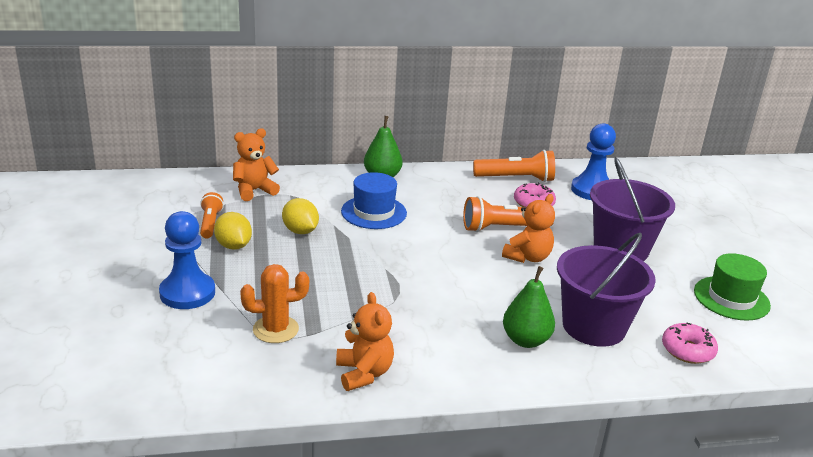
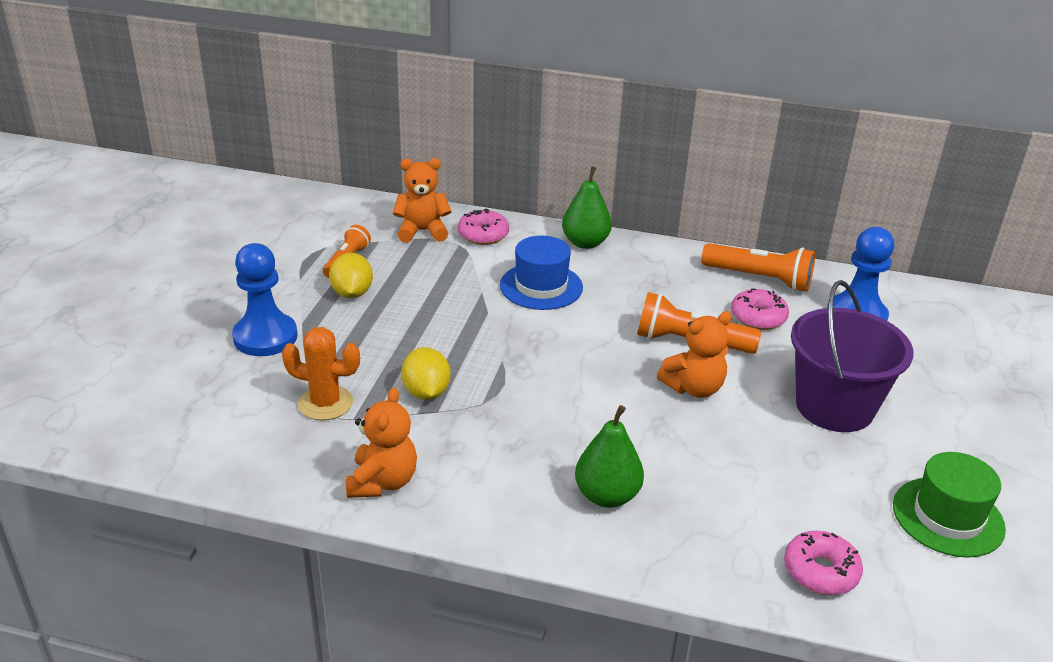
camera: 25 degrees right, 5 degrees up
(300, 231) = (438, 291): yellow lemon -> yellow lemon (426, 392)
(303, 185) = (483, 235): none -> pink donut
(593, 326) = (711, 502): purple bucket -> none

